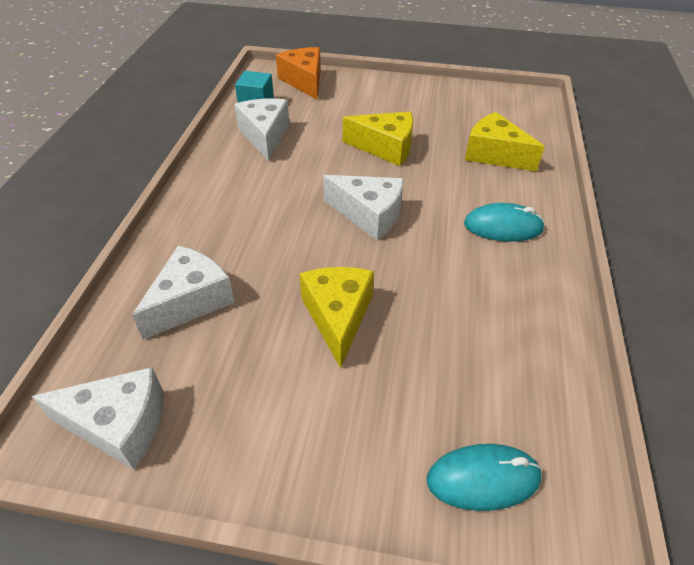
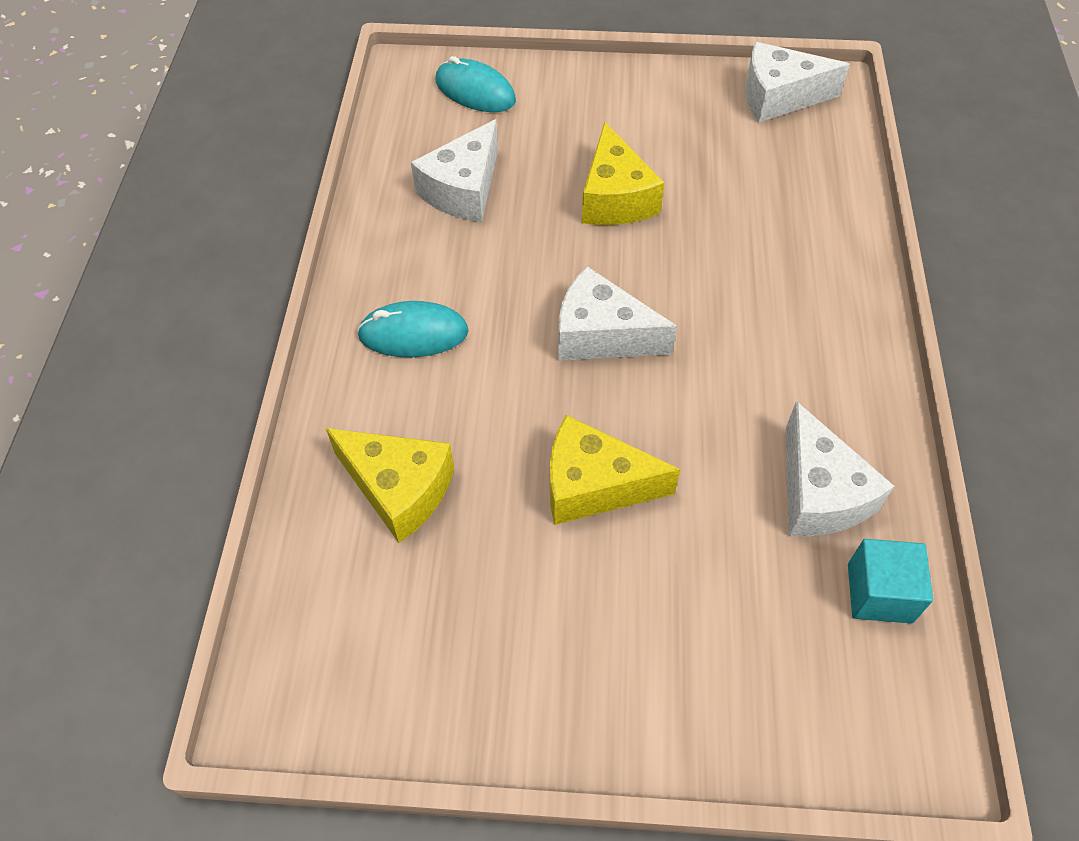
camera: 175 degrees right, 10 degrees up
(191, 301) = (779, 199): white cheese -> white cheese (463, 190)
(304, 81) = (813, 709): orange cheese -> none
(483, 479) = (475, 91): turquoise mouse -> turquoise mouse turned 45 degrees clockwise

